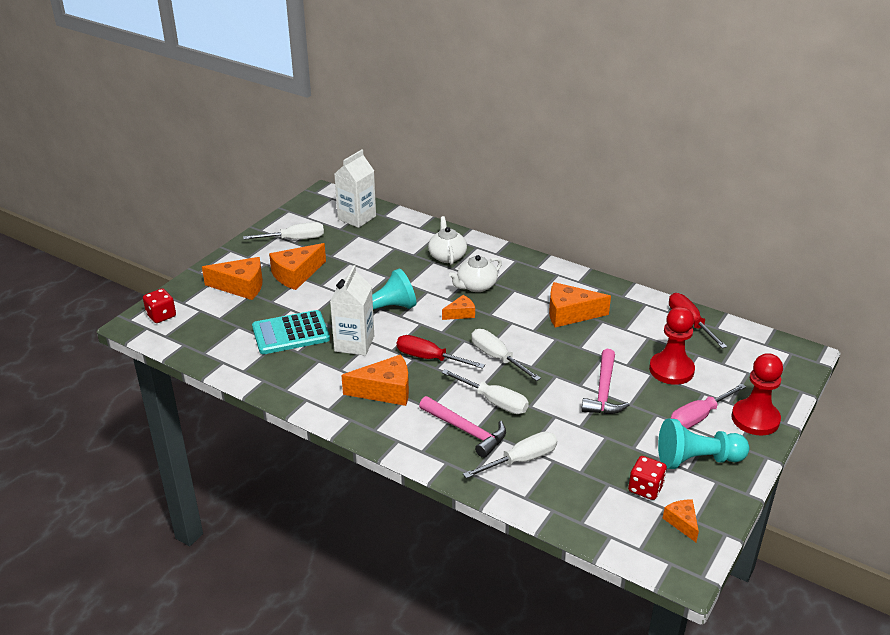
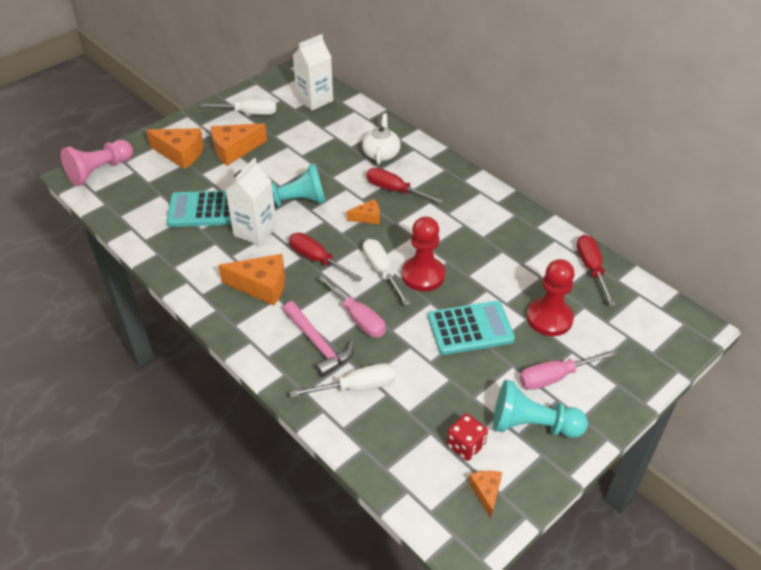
camera: 15 degrees right, 10 degrees up
(161, 315) = (100, 171): red dice -> pink pawn
(476, 286) = (395, 190): white teapot -> red screwdriver
(494, 401) = (358, 318): white screwdriver -> pink screwdriver
(570, 314) = (473, 237): orange cheese -> none
(604, 391) = (470, 328): pink hammer -> turquoise calculator
(755, 419) = (613, 392): red pawn -> red pawn (423, 275)

